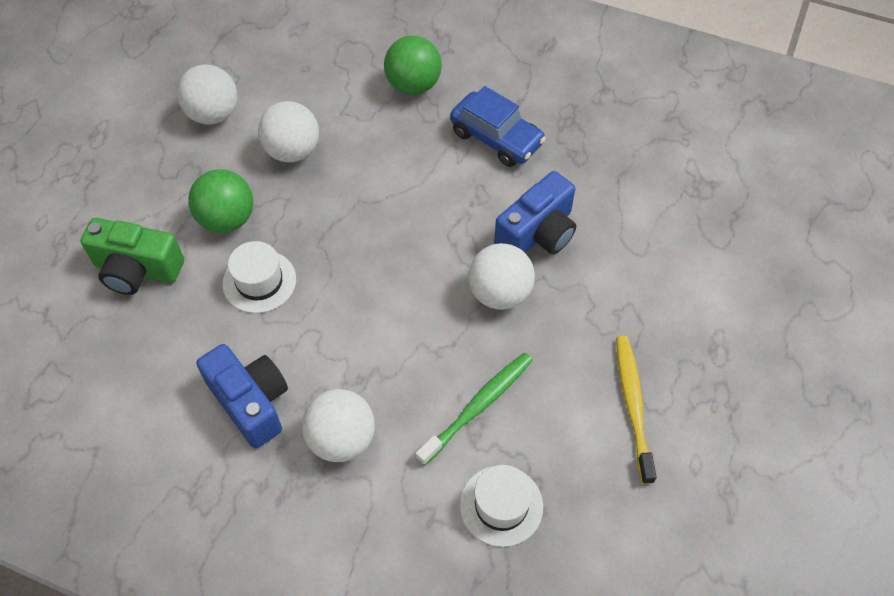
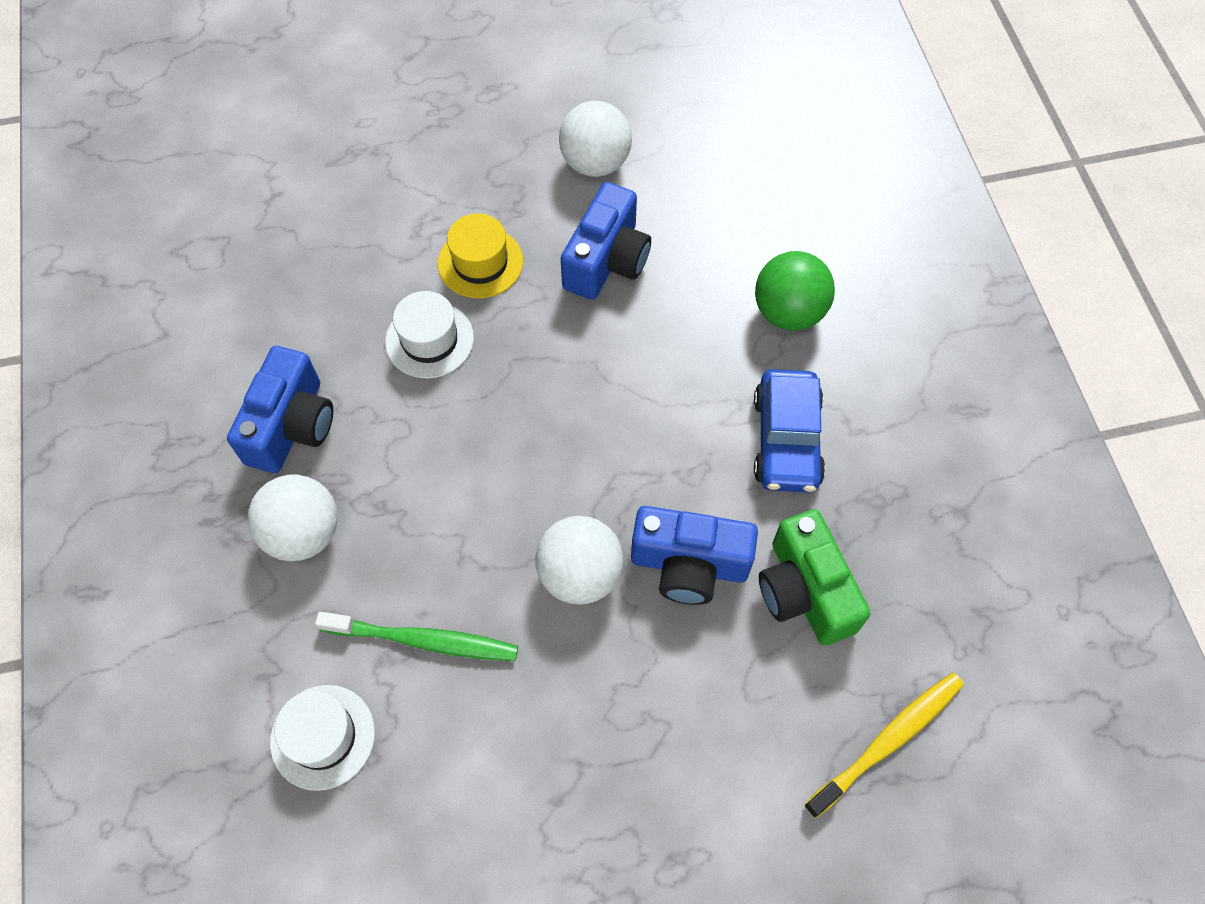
camera: 55 degrees right, 5 degrees up
(137, 269) = (369, 231): green camera -> green camera (804, 591)
(227, 219) = (480, 262): green ball -> yellow hat
(292, 151) = (607, 261): white ball -> blue camera
(633, 405) = (534, 807): yellow toothbrush -> yellow toothbrush (888, 741)

